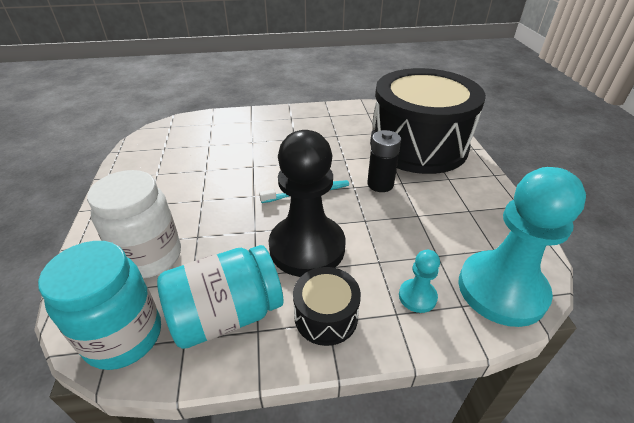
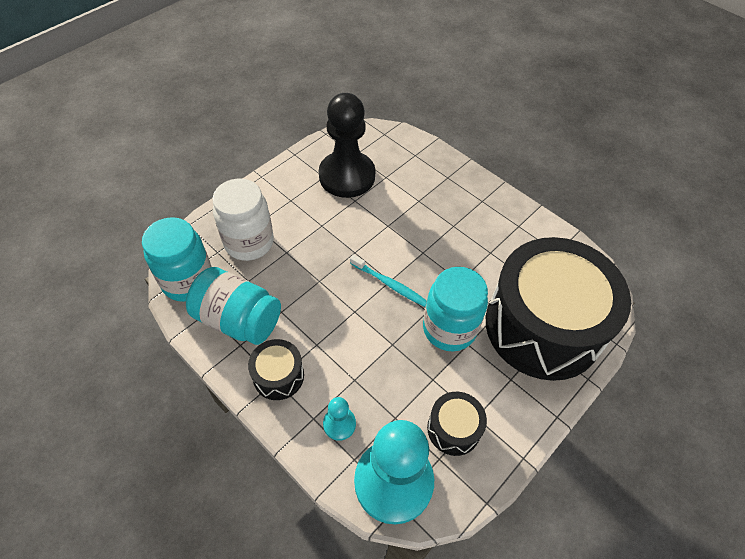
camera: 50 degrees right, 15 degrees up
(307, 247) = (330, 324): black pawn -> black pawn (347, 176)
(380, 184) = (449, 329): black battery -> turquoise jar
(471, 227) = (453, 429): none -> black drum

